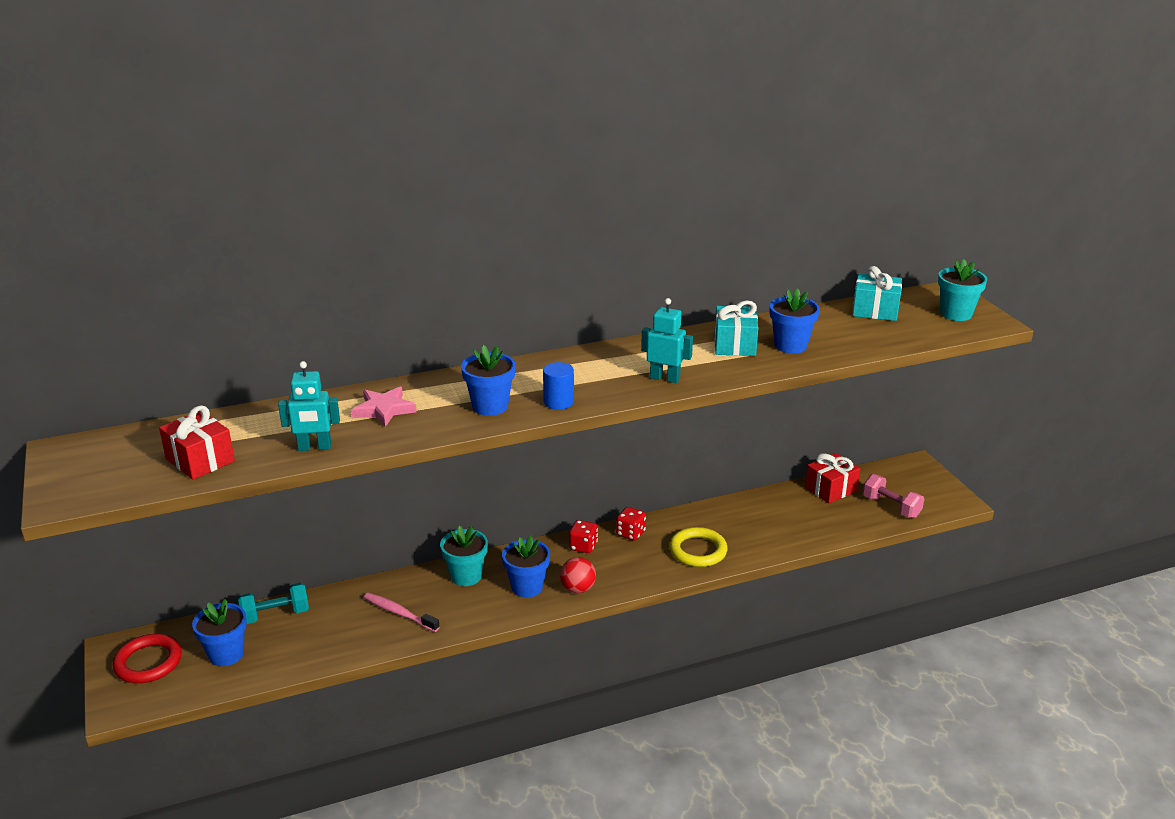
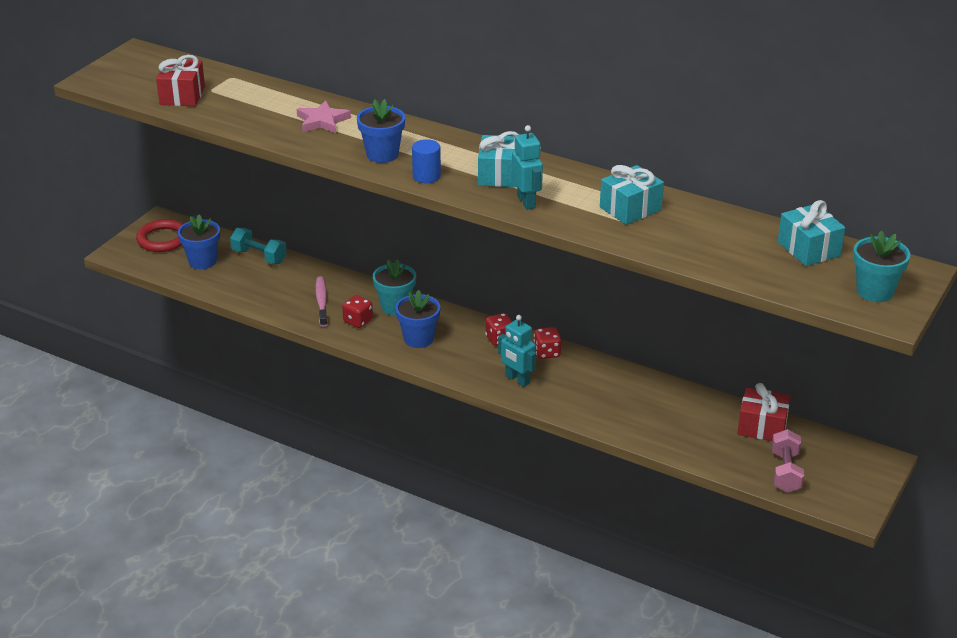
camera: 50 degrees right, 5 degrees up
(314, 447) = (245, 122): turquoise robot -> turquoise robot (517, 380)
(457, 607) = (358, 321): none -> red dice
(578, 589) = (446, 362): red ball -> none
(606, 371) = (499, 175): none -> turquoise gift
(698, 551) = (570, 395): yellow ring -> none
(790, 345) = (670, 233): blue flower pot -> none

